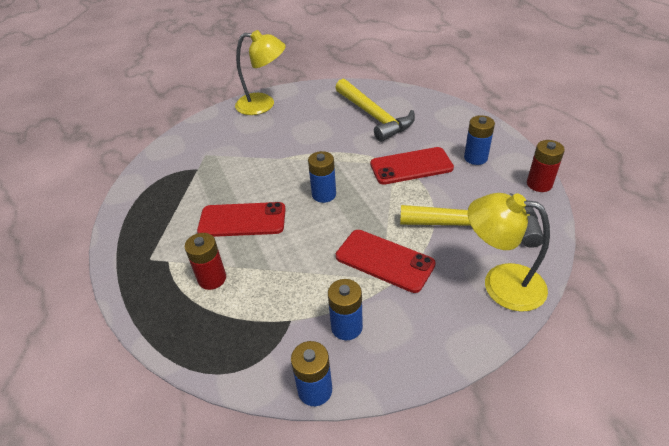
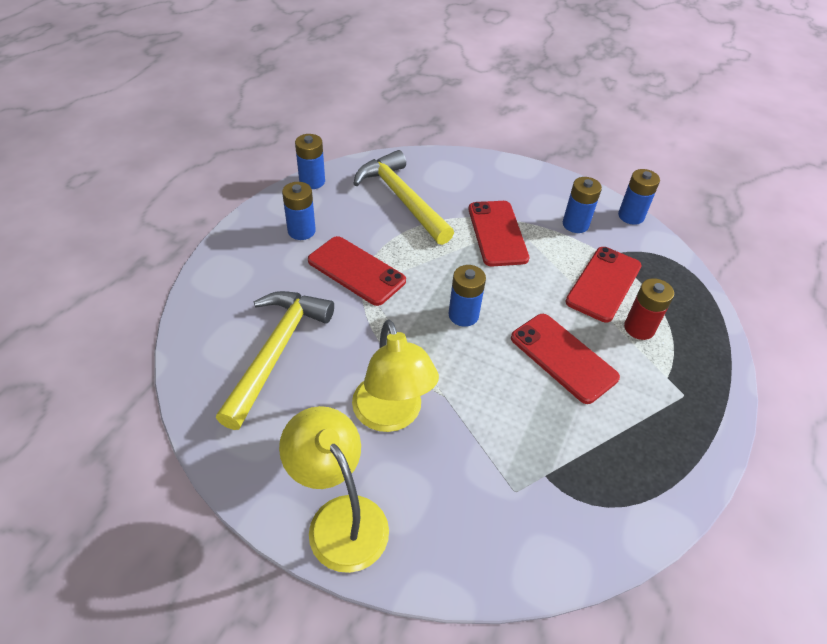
camera: 135 degrees left, 5 degrees up
(267, 291) = (603, 284): none -> red phone
(501, 283) = (453, 170): yellow lamp -> yellow lamp (391, 416)
(539, 184) = (312, 181): red battery -> blue battery

